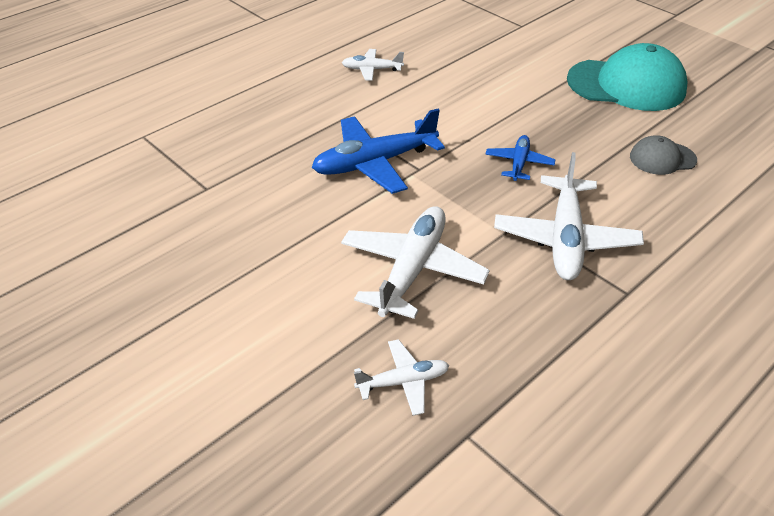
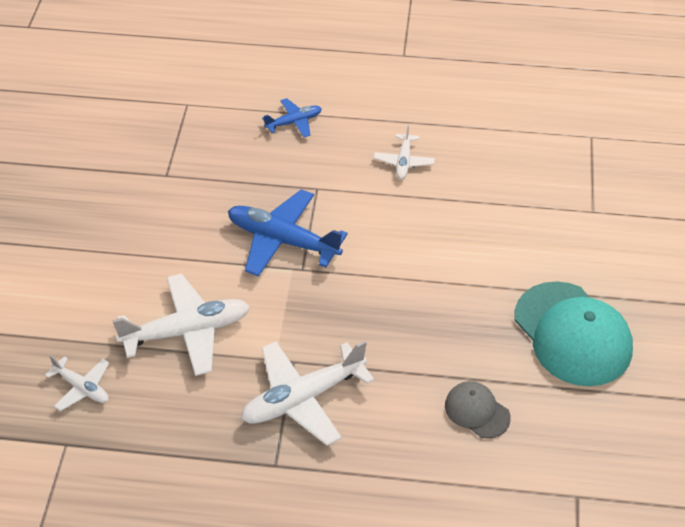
camera: 50 degrees right, 5 degrees up
(371, 70) = (404, 162): white plane -> white plane turned 135 degrees counterclockwise
(519, 163) = (371, 323): blue plane -> blue plane (294, 122)

